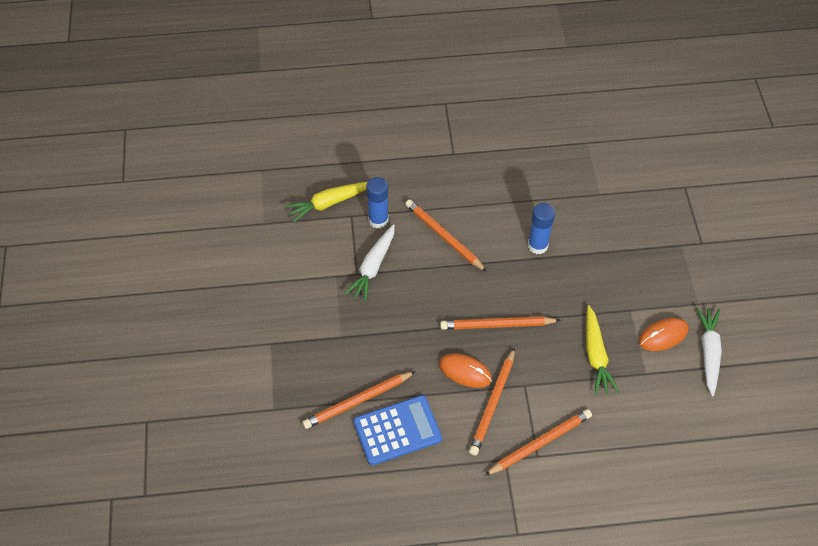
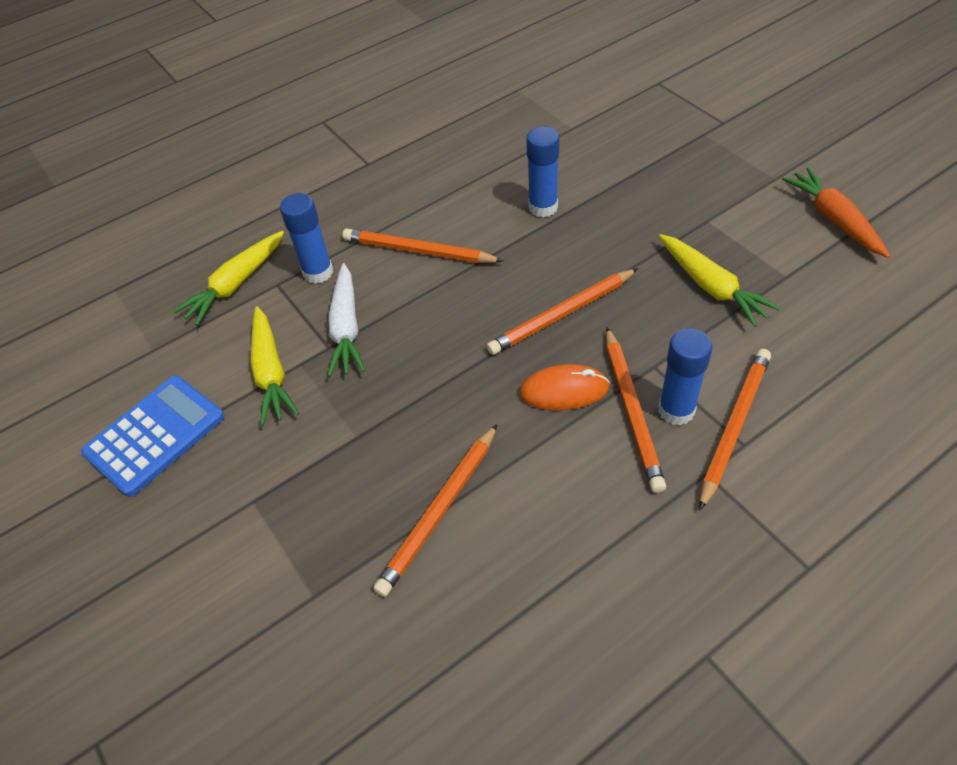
camera: 25 degrees left, 5 degrees down
(318, 273) = (271, 373): none -> yellow carrot
(397, 430) = (527, 520): blue calculator -> blue calculator (155, 435)
(516, 417) = (676, 410): none -> blue glue stick
(663, 336) = (768, 228): orange mouse -> none
(708, 352) = (834, 220): white carrot -> orange carrot

